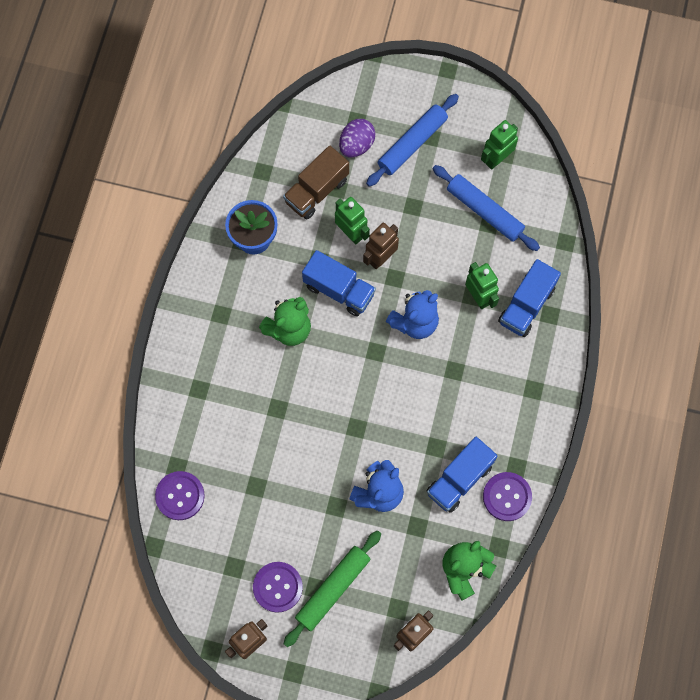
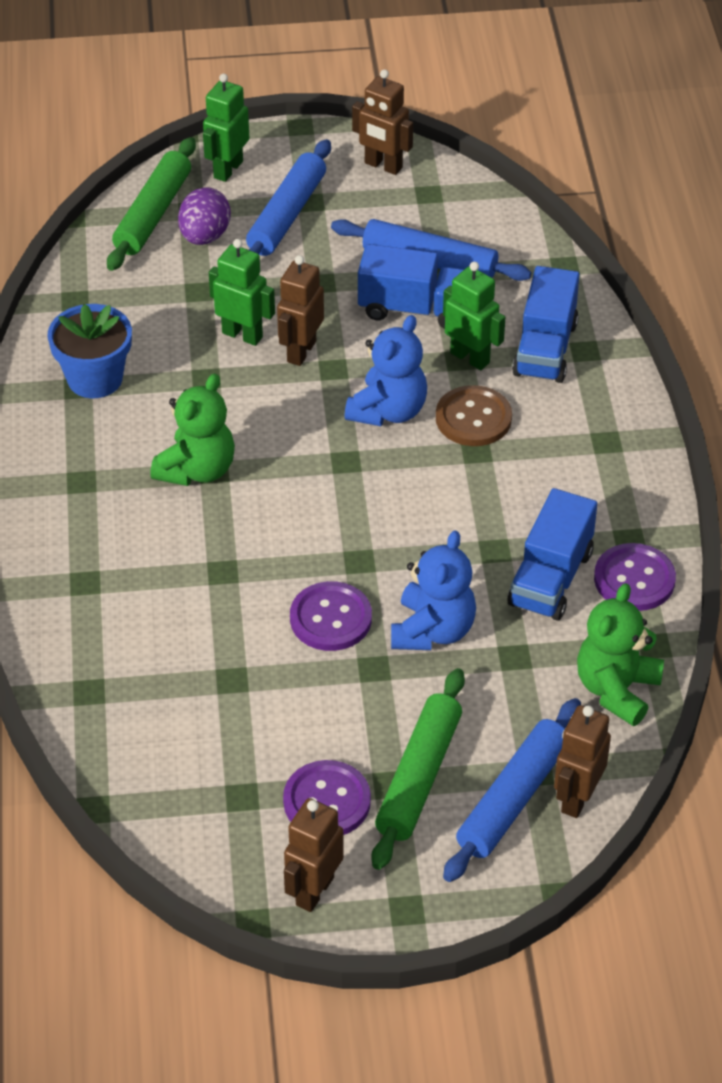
camera: 20 degrees left, 25 degrees down
(180, 496) = (110, 727): purple button -> purple button (331, 618)
(316, 191) = (168, 301): brown truck -> none
(332, 116) = (153, 214): none -> green rolling pin
(339, 290) = (254, 404): blue truck -> blue truck (414, 309)
(378, 622) = (512, 798): none -> blue rolling pin
(462, 345) = (473, 418): none -> brown button
(486, 121) = (383, 166): none -> brown robot
(496, 159) = (418, 201): green robot -> green robot (227, 169)

